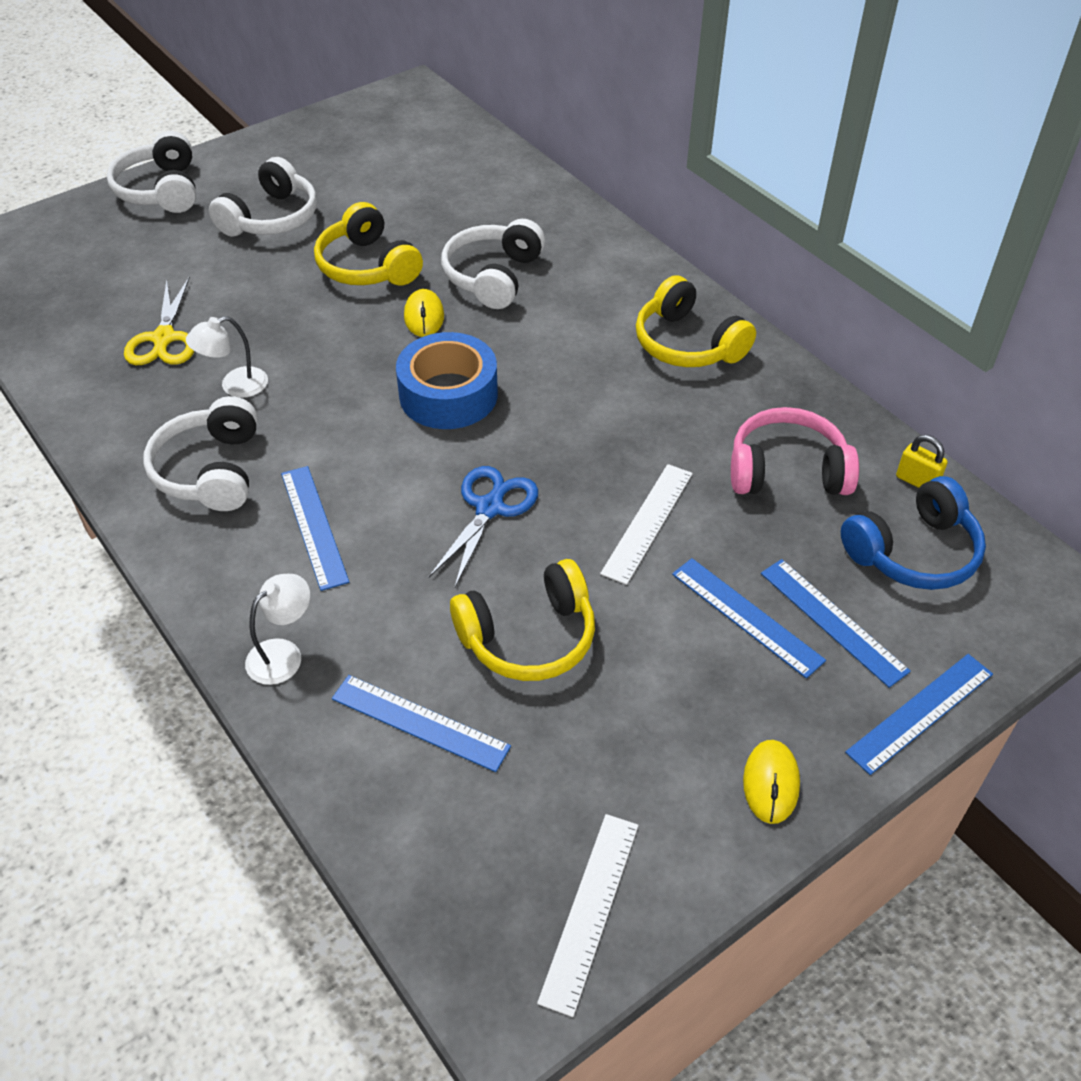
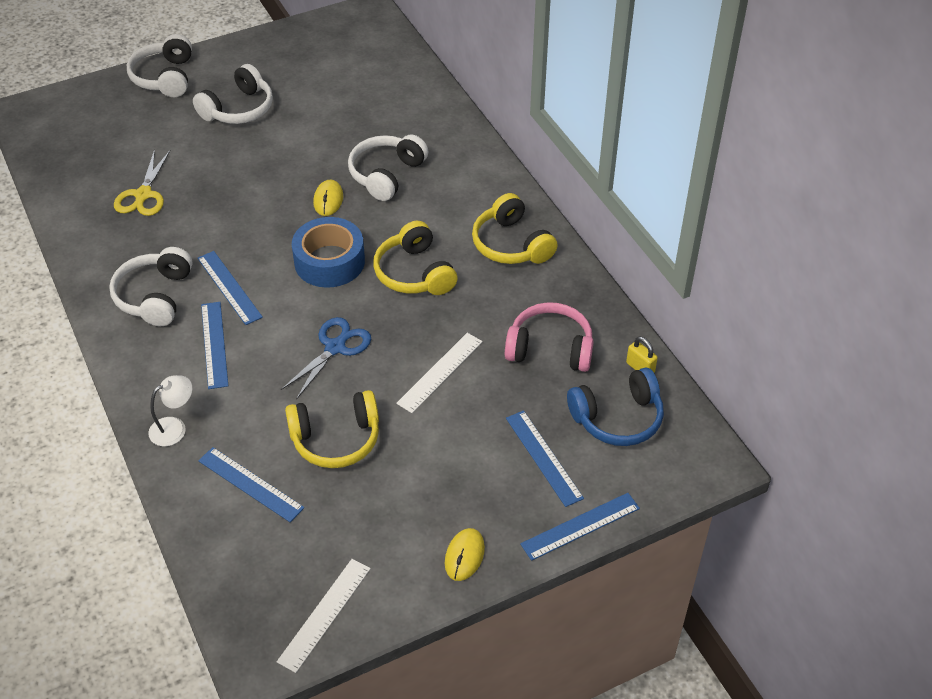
camera: 10 degrees right, 0 degrees up
(235, 386) = (184, 236): white lamp -> none
(367, 266) = (298, 156): yellow headphones -> yellow headphones (414, 273)
(747, 616) = (486, 446): blue ruler -> blue ruler (229, 287)

